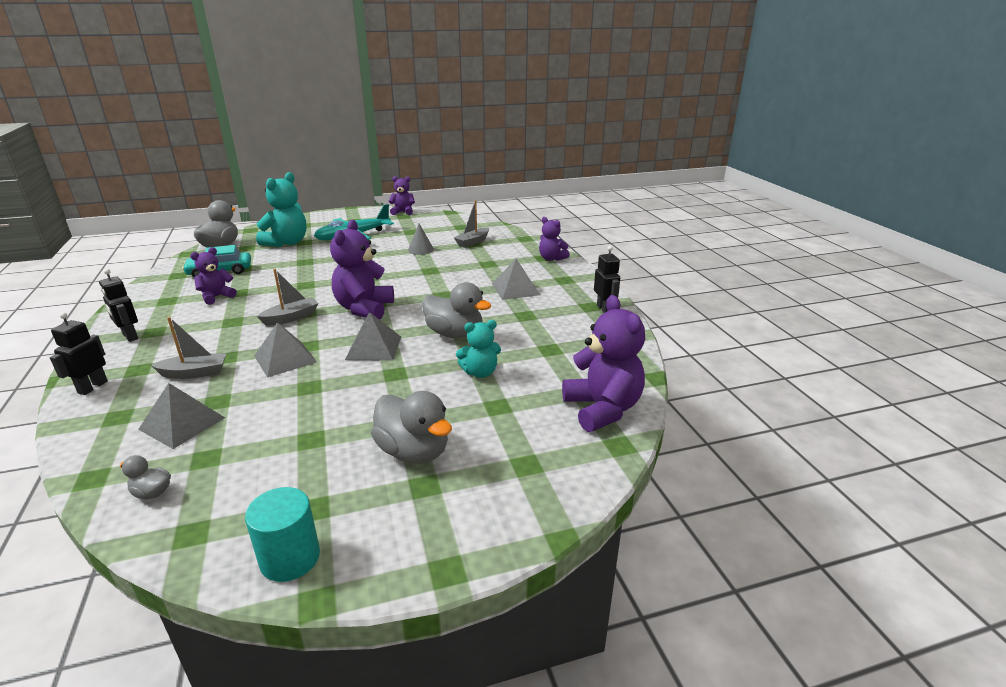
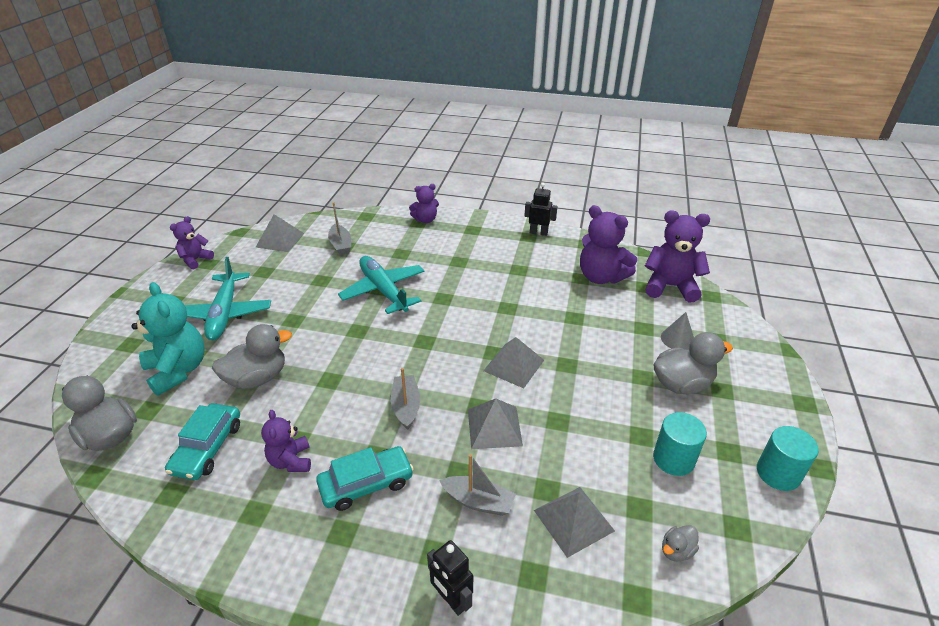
camera: 60 degrees left, 10 degrees up
(130, 336) = (337, 558): black robot -> none
(194, 373) = (478, 501): grey boat -> grey boat turned 90 degrees clockwise
(202, 326) = (366, 484): none -> turquoise car
(283, 467) = (673, 459): none -> turquoise cylinder
(364, 309) = (430, 352): purple teddy bear -> purple teddy bear (601, 277)
(420, 249) = (322, 280): grey cone -> grey cone (677, 339)
(428, 272) = (384, 291): none -> turquoise plane
(455, 334) = (523, 314): grey duck -> grey duck (257, 378)
(480, 372) = (593, 321): turquoise teddy bear -> none
(515, 289) = (468, 258): grey pyramid -> grey pyramid (280, 240)

